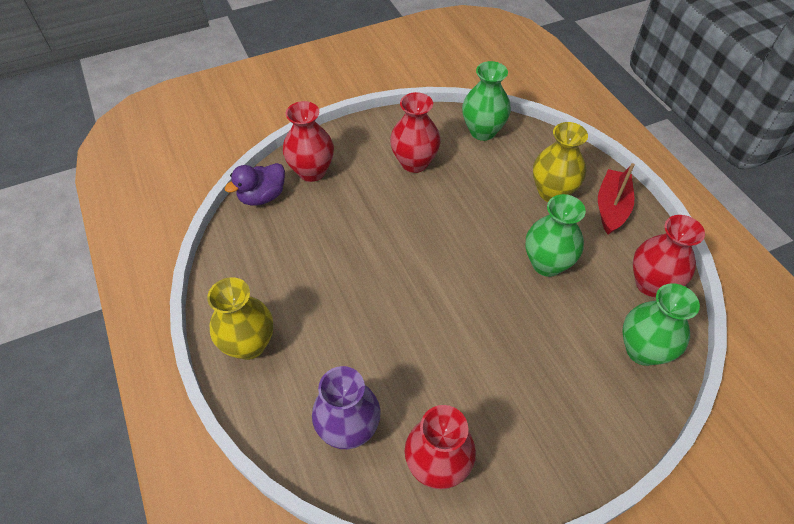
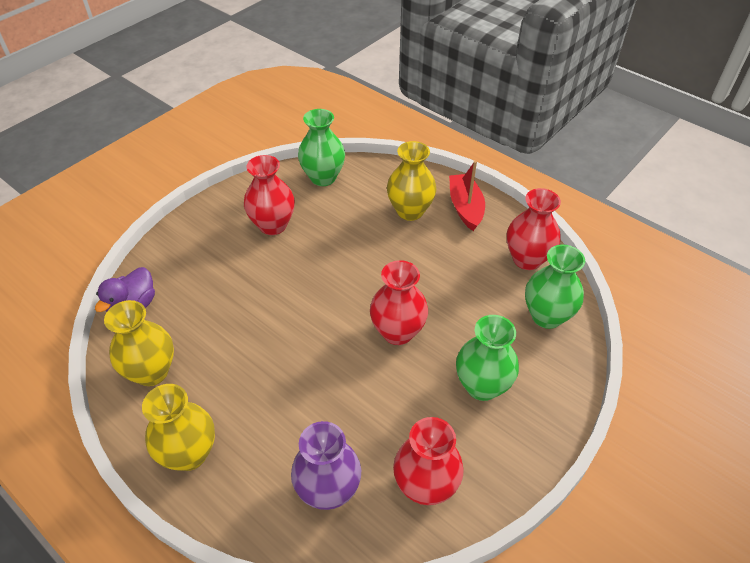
camera: 25 degrees left, 5 degrees down
(251, 260) = (152, 372): none -> yellow vase
(312, 171) = (174, 266): red vase -> red vase (397, 332)
(547, 264) = (435, 273): green vase -> green vase (482, 386)

